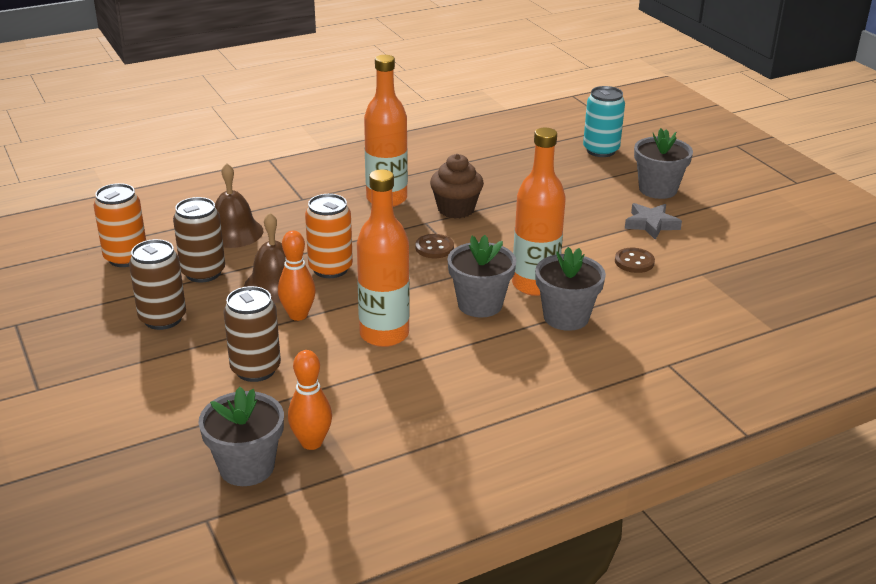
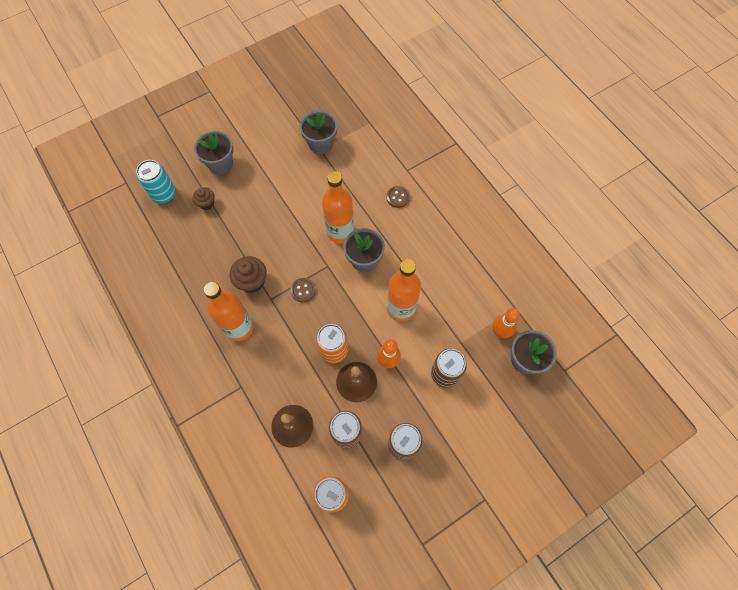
camera: 95 degrees left, 35 degrees up
(566, 317) = (371, 216): grey flower pot -> grey flower pot (320, 144)
(587, 179) = (207, 203): none -> brown cupcake
(634, 262) = (310, 181): brown button -> brown button (398, 197)
(651, 224) = (266, 170): grey star -> none

